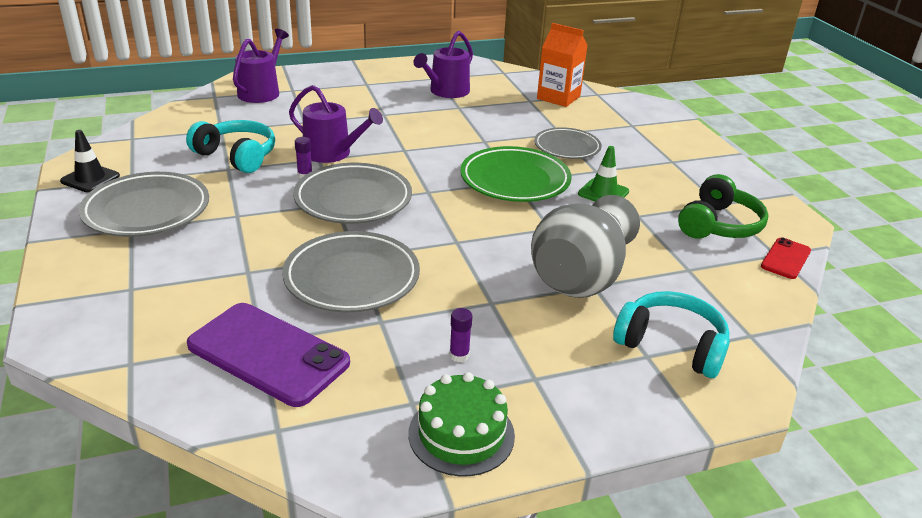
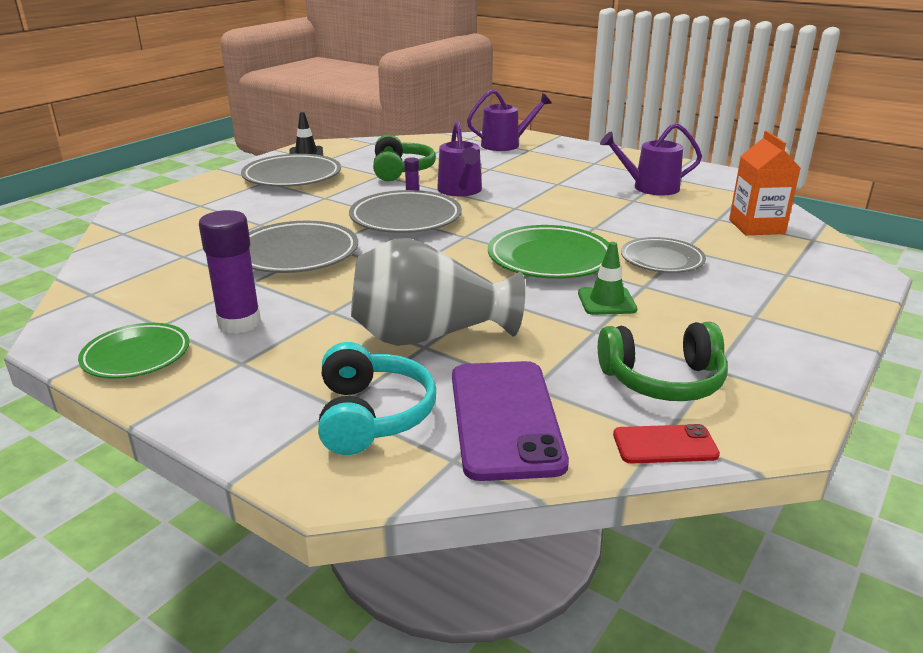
camera: 55 degrees right, 5 degrees down
(237, 156) = (401, 171): turquoise headphones -> green headphones
(268, 354) = (171, 262): purple phone -> purple phone (505, 418)
(459, 355) = (239, 323): purple glue stick -> purple glue stick, size x2.17
(461, 434) = (136, 356): green cake -> green plate

